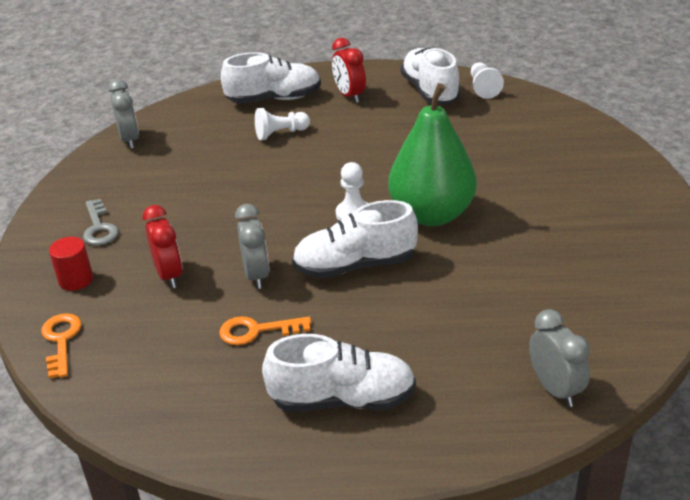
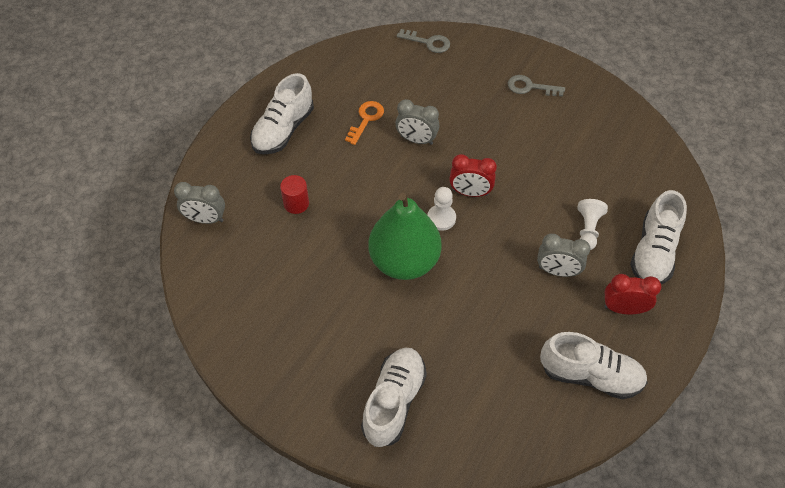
camera: 120 degrees right, 20 degrees up
(61, 340) = (428, 42): orange key -> grey key
(76, 280) = (480, 62): red cylinder -> red cylinder (296, 203)
(130, 140) = (643, 137): grey clock -> grey clock (557, 271)
(169, 275) = (450, 102): red clock -> red clock (470, 192)
(355, 266) = (385, 190): white shoe -> white shoe (394, 402)
(483, 88) = (566, 423): white pawn -> none

